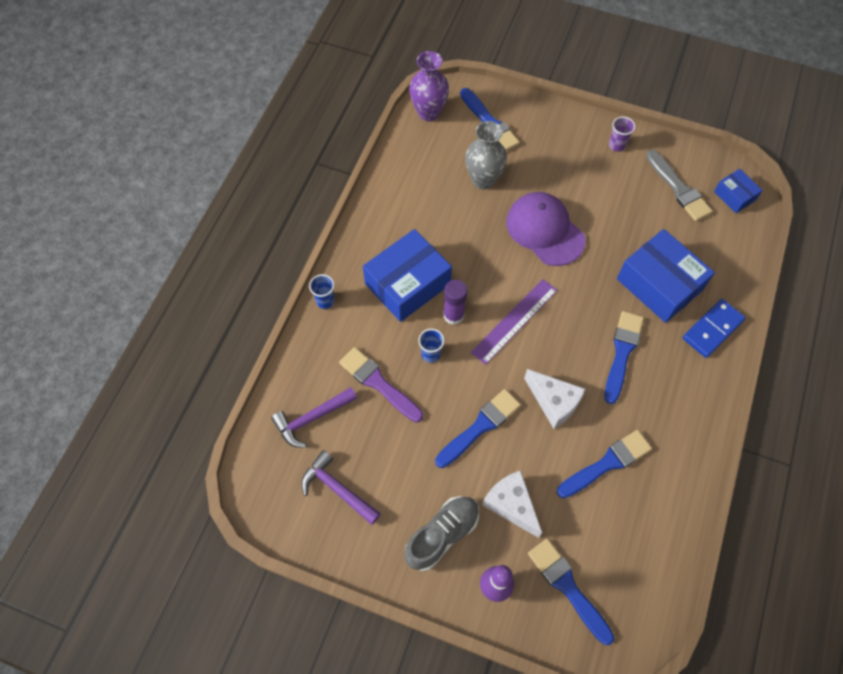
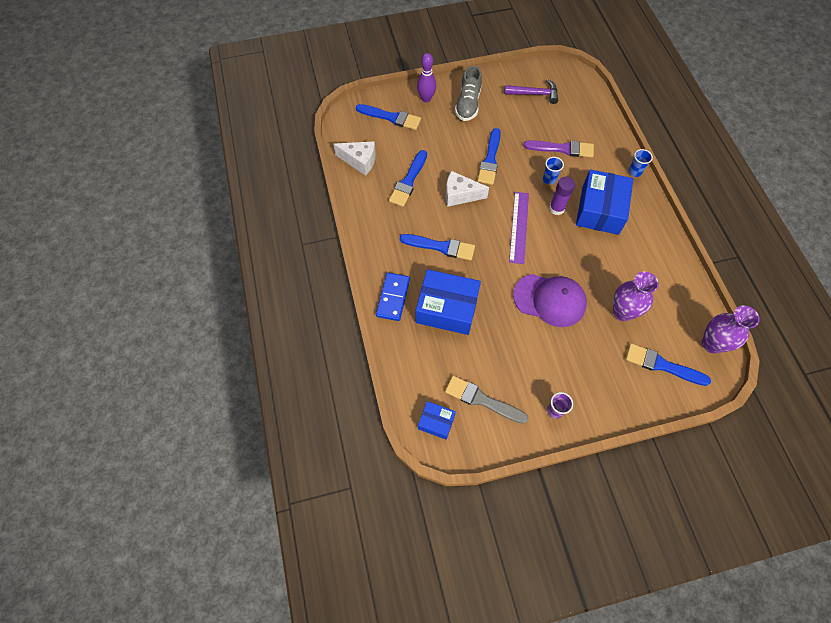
camera: 145 degrees right, 0 degrees up
(312, 418) = (578, 114): purple hammer -> none
(483, 180) = (622, 312): grey vase -> purple vase
(511, 504) = (444, 135): white cheese -> white cheese (360, 161)
(622, 353) = (440, 247): blue brush -> blue brush turned 60 degrees counterclockwise

